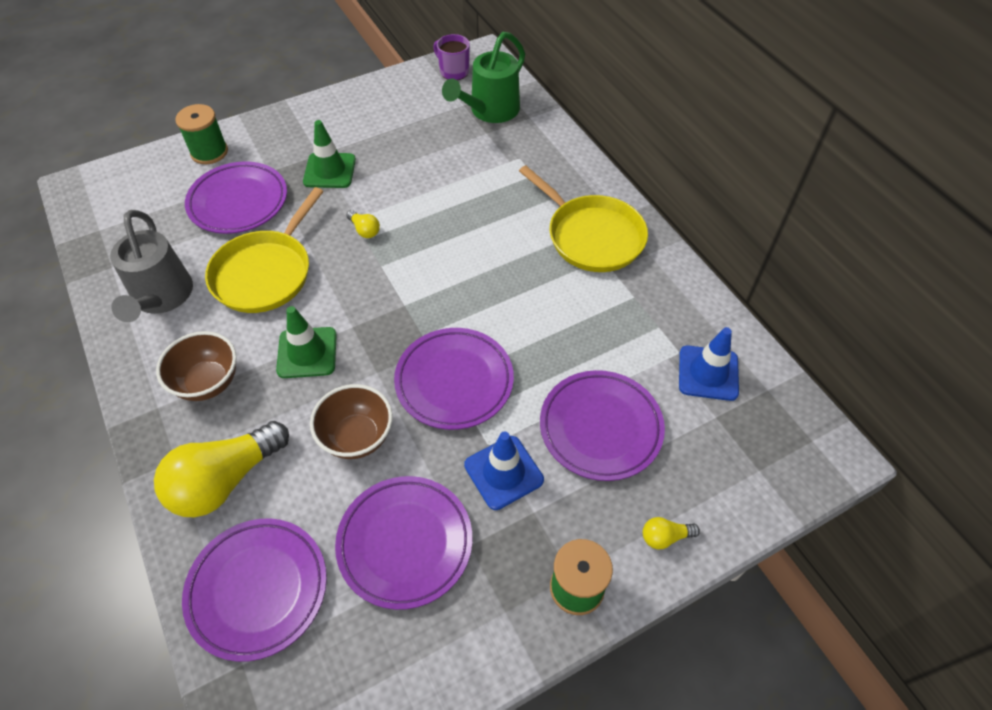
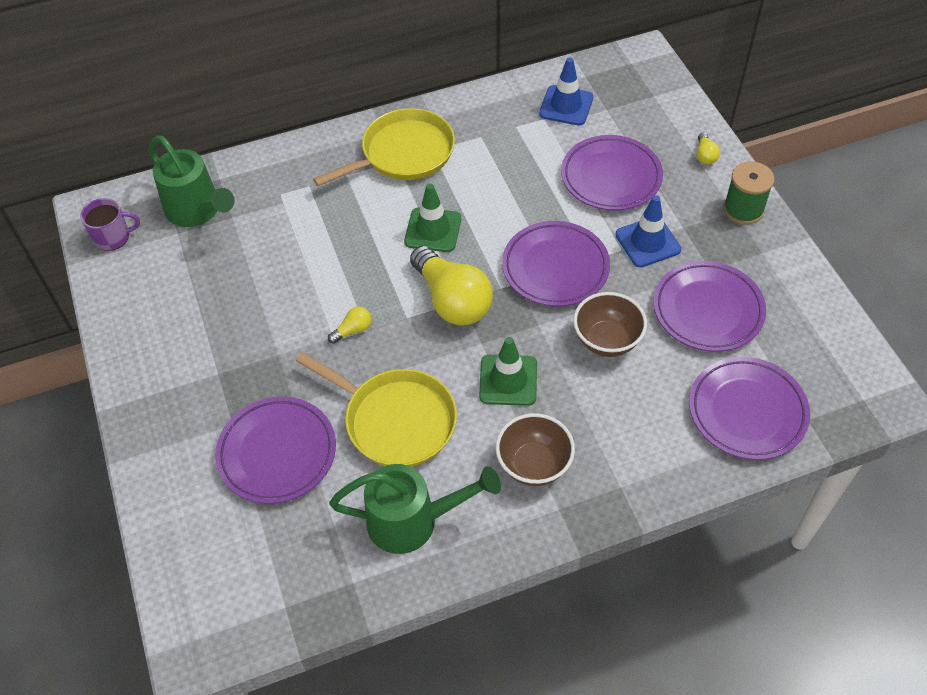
camera: 80 degrees left, 0 degrees up
(161, 298) = (413, 521): grey watering can -> green watering can
(209, 152) = (176, 491): green spool -> none
(225, 480) = (645, 442): yellow light bulb -> yellow light bulb (452, 300)
(329, 171) = (250, 362): green traffic cone -> green traffic cone (433, 230)
(453, 71) = (113, 237): purple mug -> purple mug turned 150 degrees counterclockwise

